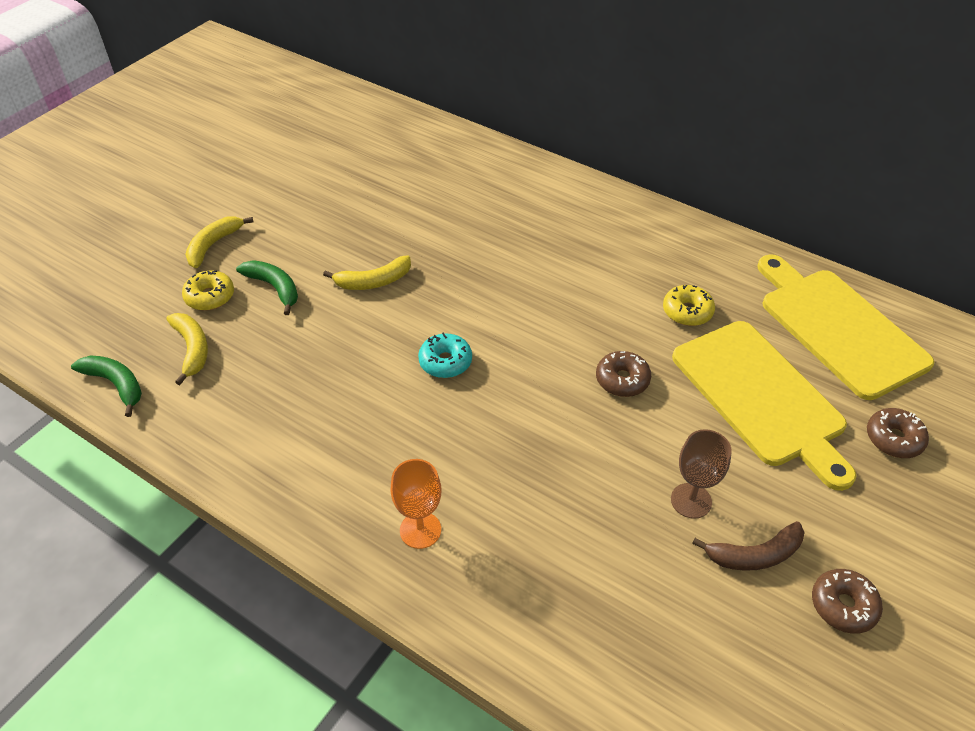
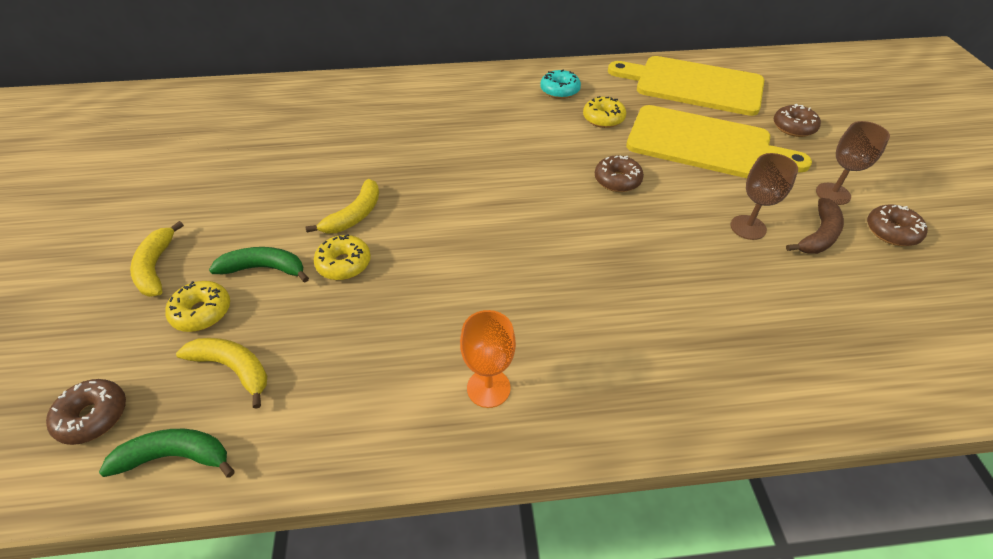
camera: 40 degrees left, 0 degrees up
(99, 328) = (93, 416): none -> brown donut
(327, 317) = (344, 264): none -> yellow donut
(420, 530) = (614, 373): orange goblet -> orange goblet (488, 388)
(445, 362) = (484, 239): turquoise donut -> turquoise donut (559, 91)
(833, 530) = (833, 194): none -> brown goblet

